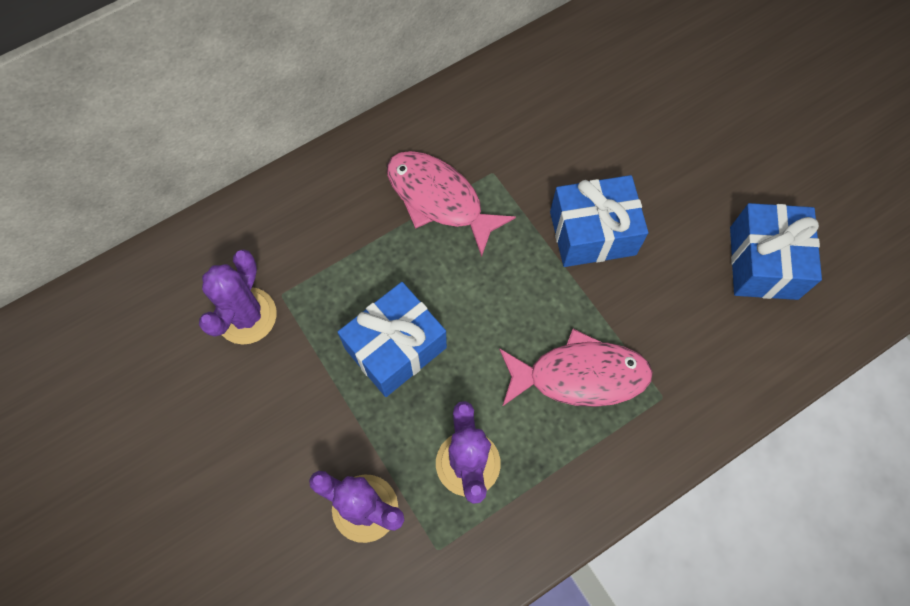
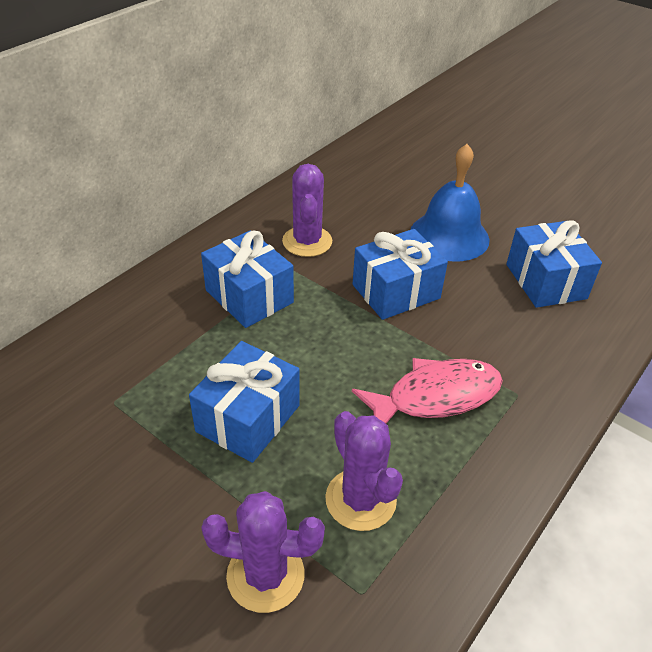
camera: 20 degrees left, 25 degrees down
(246, 316) = (79, 429): purple cactus -> purple cactus (307, 241)
(439, 199) = (249, 296): pink fish -> blue gift
(684, 169) = (449, 236): none -> blue bell

